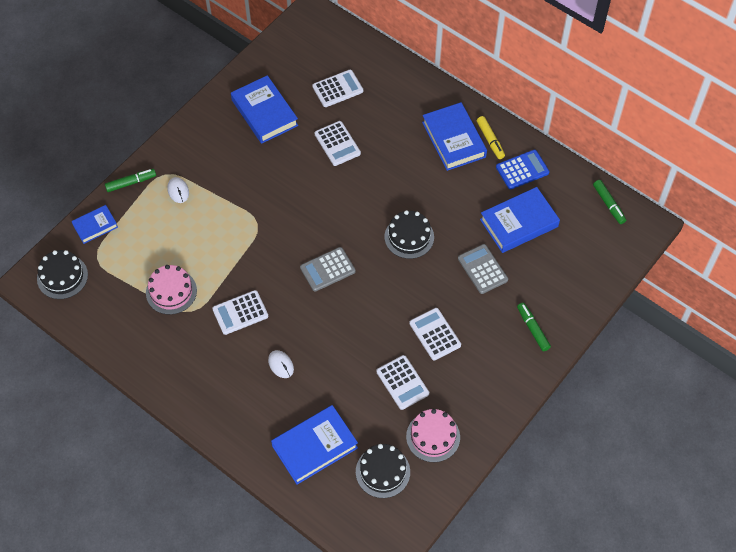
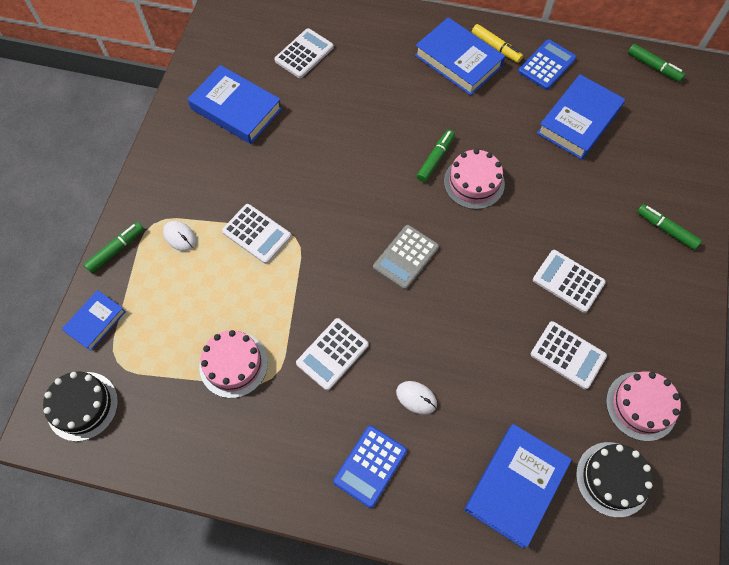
camera: 25 degrees left, 5 degrees up
(226, 393) = (370, 466): none -> blue calculator
(337, 144) = (336, 112): white calculator -> white calculator (256, 234)
(390, 208) = (435, 159): none -> green marker
(409, 237) = (474, 182): black cake -> pink cake
(482, 269) = (573, 186): grey calculator -> none

